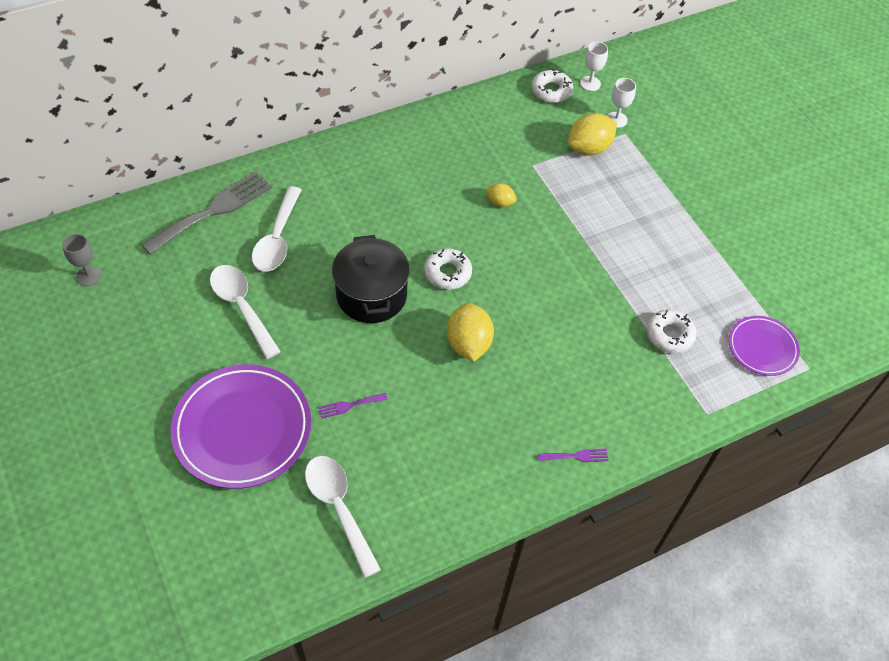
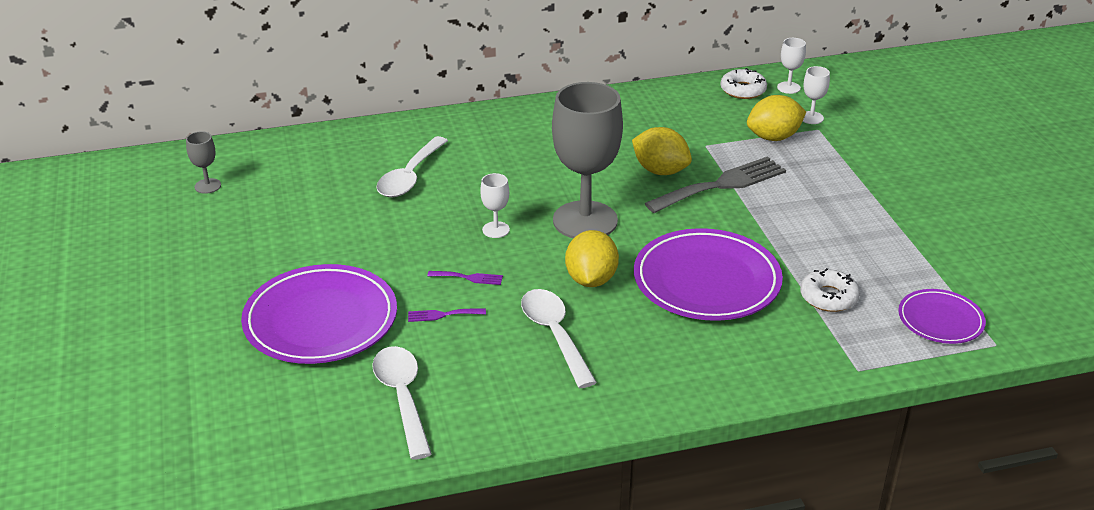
camera: 15 degrees right, 20 degrees down
(213, 211) = (351, 149): grey fork -> grey fork (721, 185)
(242, 307) = (354, 225): white spoon -> white spoon (554, 335)
(371, 295) = (496, 230): black pot -> white goblet
(447, 273) = (585, 220): white donut -> grey goblet
(500, 202) = (660, 171): yellow lemon -> yellow lemon, size x1.82
(566, 331) = (706, 281): none -> purple plate
(576, 456) = (689, 388): purple fork -> purple fork (469, 278)

